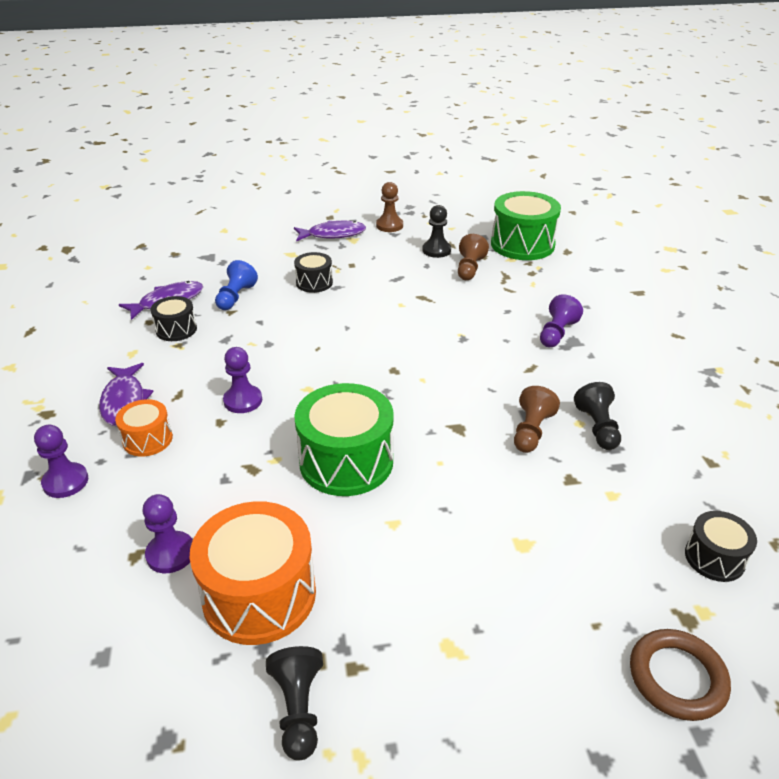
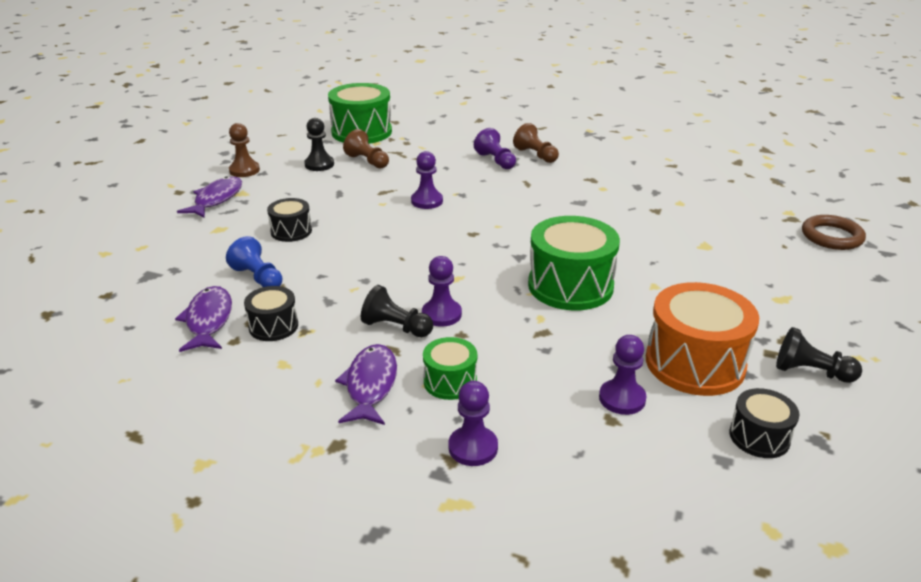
camera: 60 degrees left, 5 degrees down
(124, 401) = (370, 385): purple fish -> purple fish turned 105 degrees counterclockwise
(147, 439) = (450, 381): orange drum -> green drum
(429, 324) = (427, 201): none -> purple pawn
(531, 431) = (597, 206): brown pawn -> brown pawn (535, 155)
(597, 427) = (613, 184): black pawn -> black pawn (396, 327)
(714, 558) = (751, 194): black drum -> black drum (759, 437)

